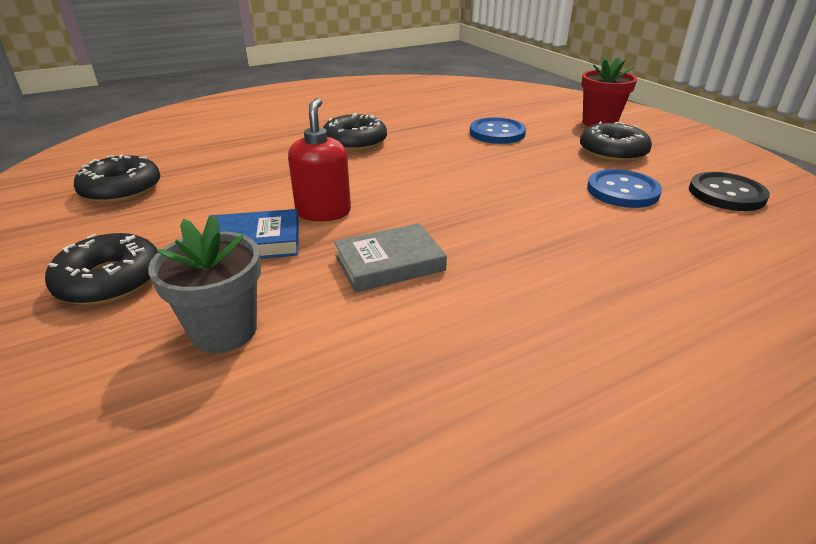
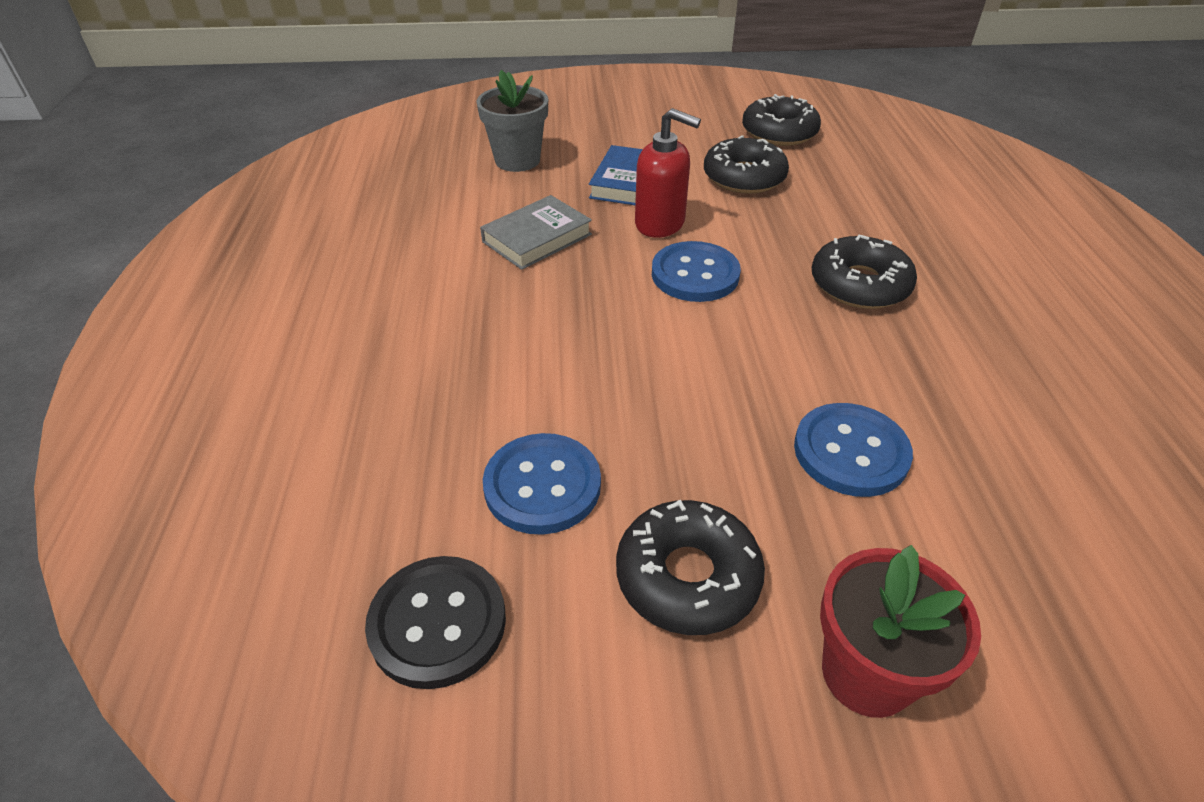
camera: 115 degrees right, 10 degrees up
(110, 280) = (616, 127): black donut -> black donut (744, 177)
(386, 187) = (695, 274): none -> blue button
(389, 263) = (537, 238): grey book -> grey book turned 45 degrees clockwise

